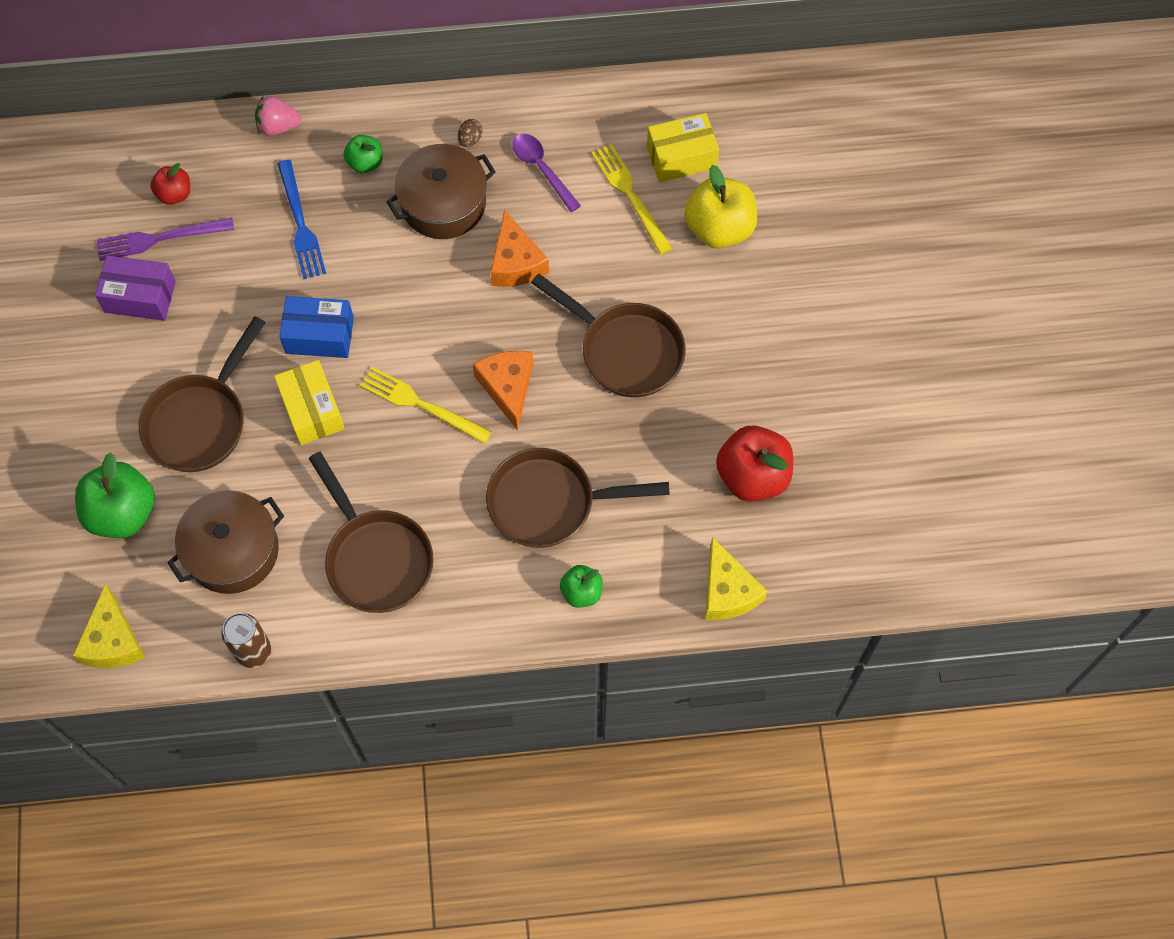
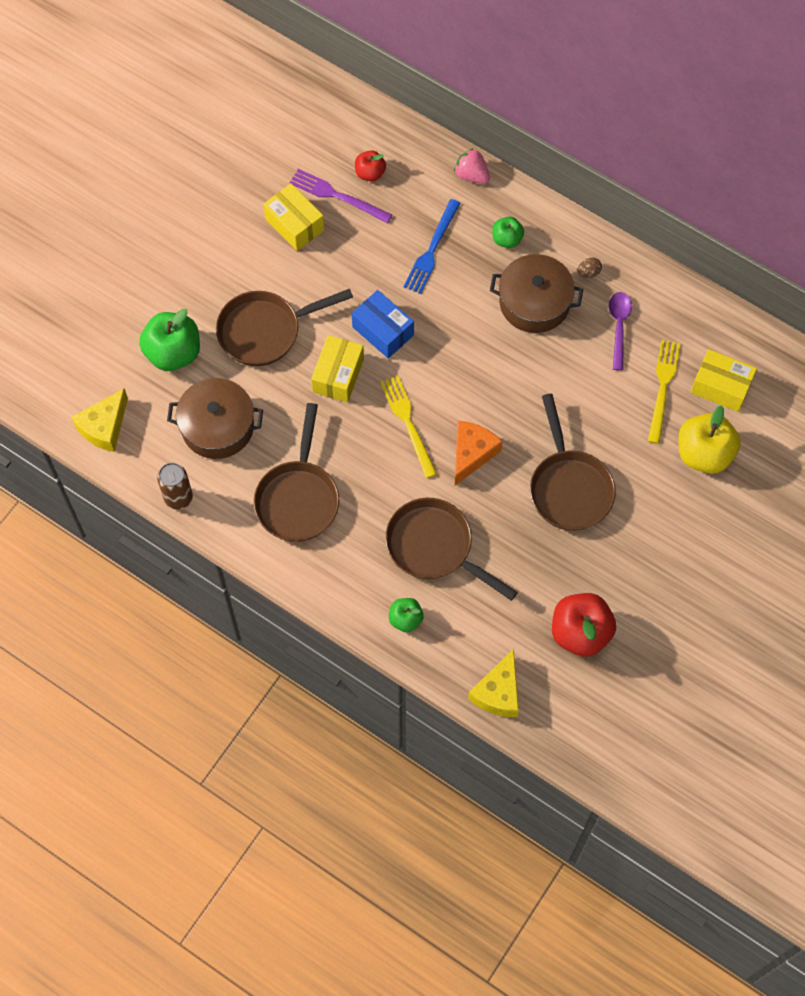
camera: 40 degrees right, 0 degrees up
(140, 297) = (294, 224): purple box -> yellow box
(516, 263) = (547, 376): orange cheese -> none

